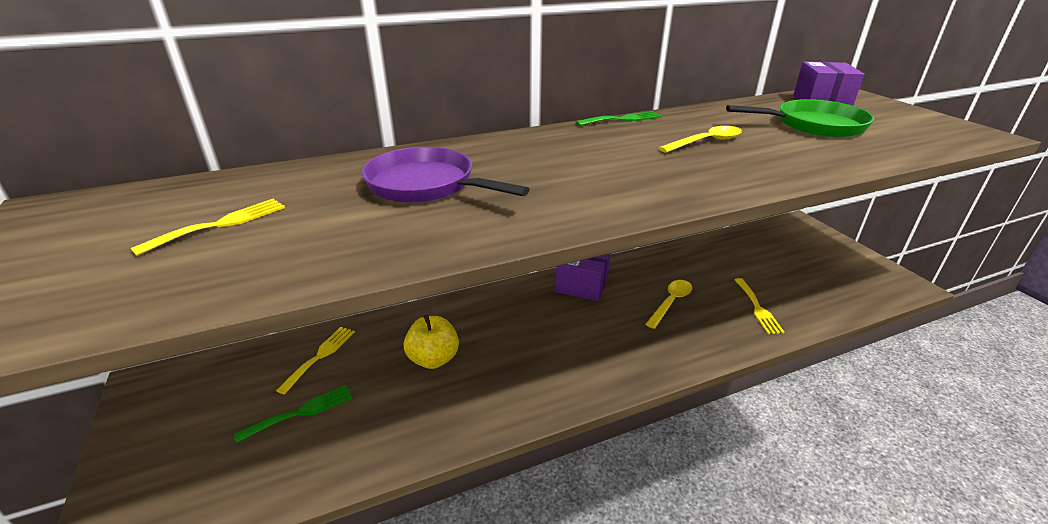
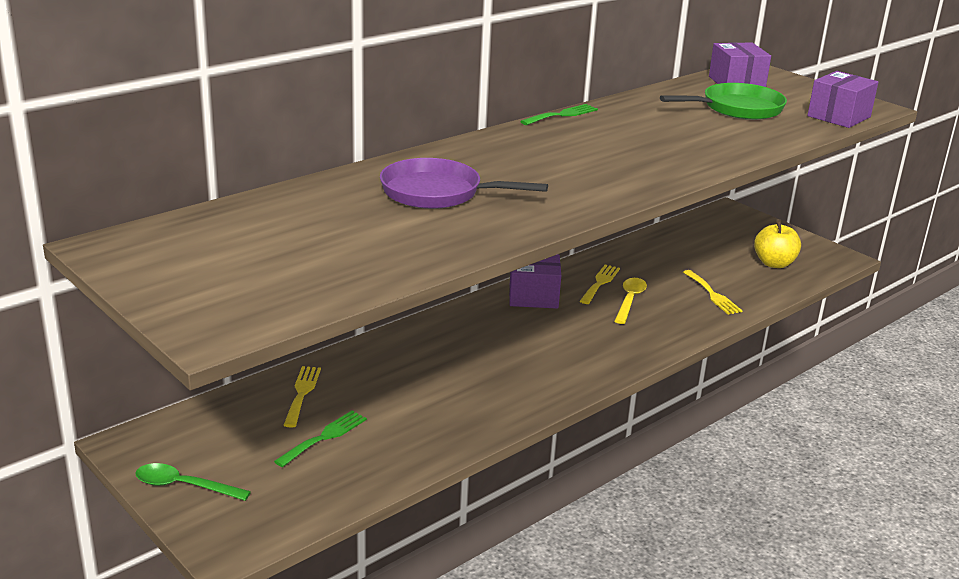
camera: 20 degrees left, 5 degrees down
(139, 446) = (184, 486): none -> green spoon
(221, 224) = (296, 240): yellow fork -> yellow fork (600, 283)
(433, 359) = (423, 378): yellow apple -> yellow apple (774, 263)
(706, 142) = (652, 132): yellow spoon -> none
(936, 141) = (839, 116): none -> purple box

